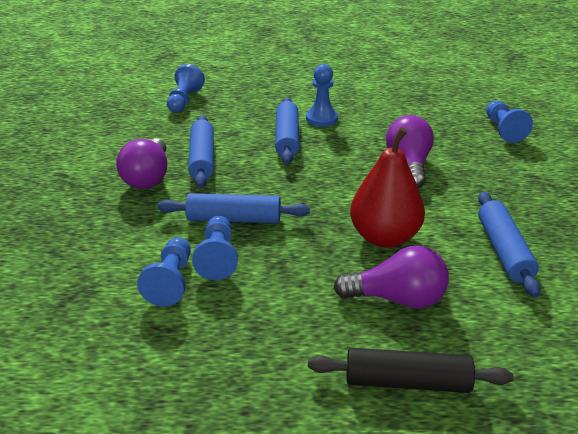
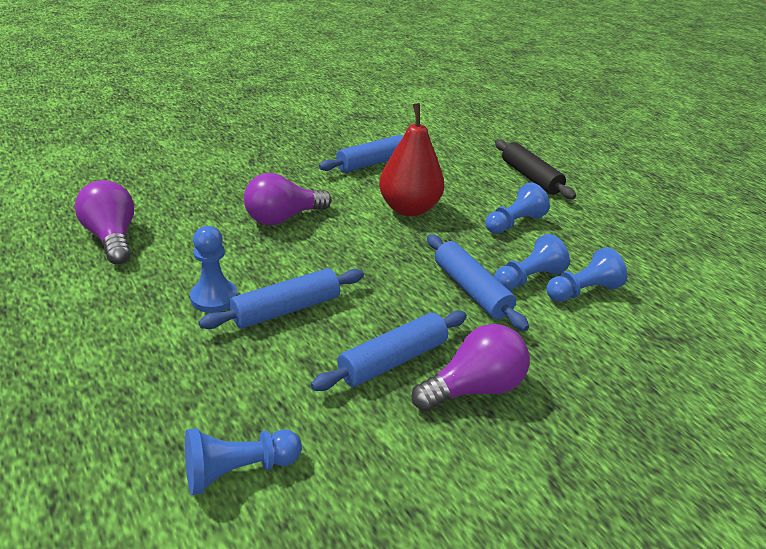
camera: 125 degrees left, 0 degrees up
(397, 298) = (469, 191): purple light bulb -> purple light bulb (112, 238)
(503, 130) = (168, 181): blue pawn -> blue pawn (513, 223)

